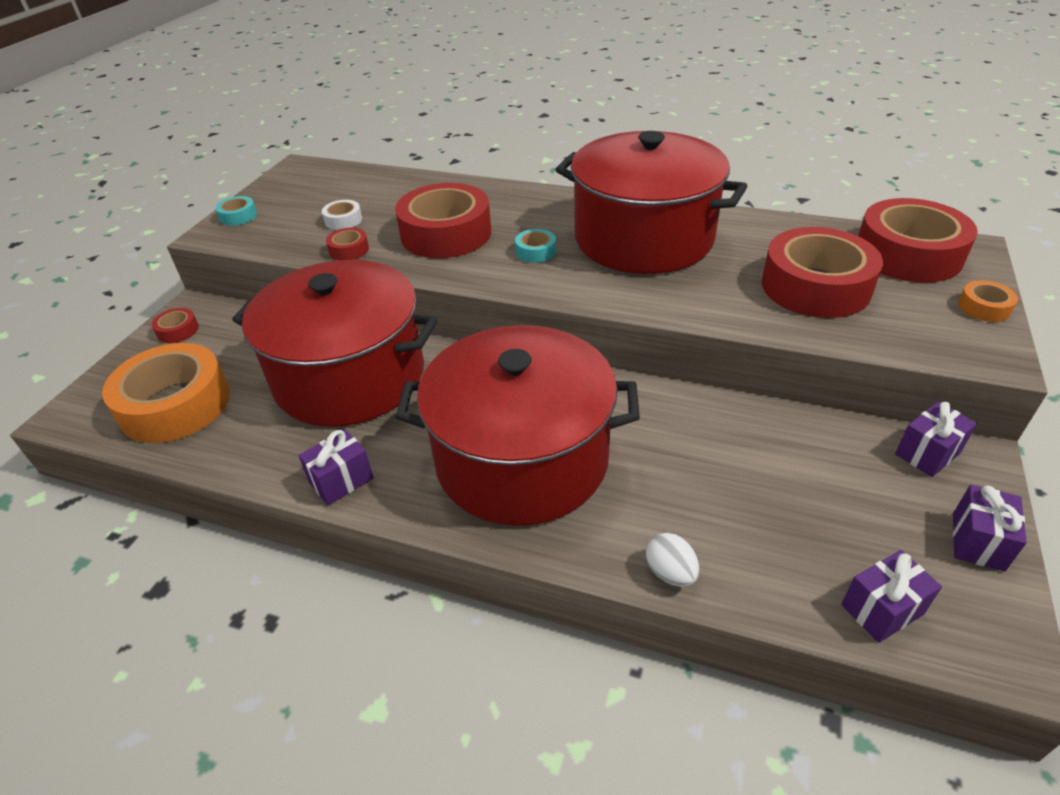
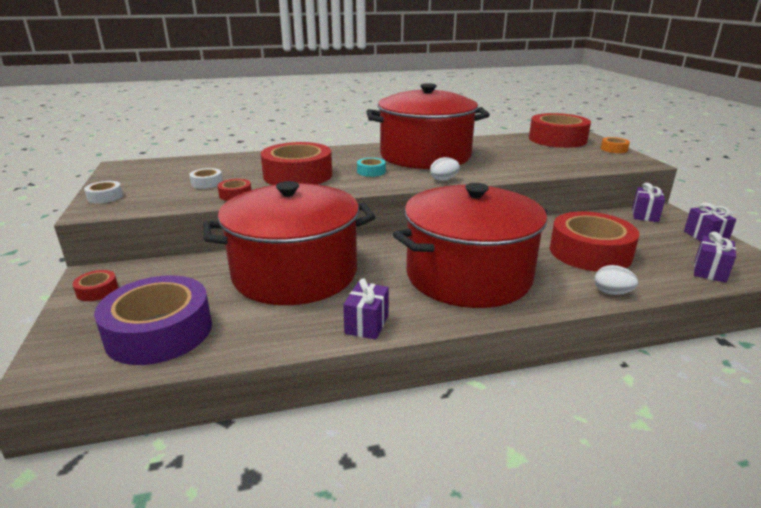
camera: 35 degrees left, 15 degrees down
(175, 404) = (159, 331): orange tape -> purple tape
(238, 216) = (105, 197): turquoise tape -> white tape
(608, 297) = (444, 180): none -> white egg
(815, 286) = (537, 156): red tape -> red tape (590, 252)

